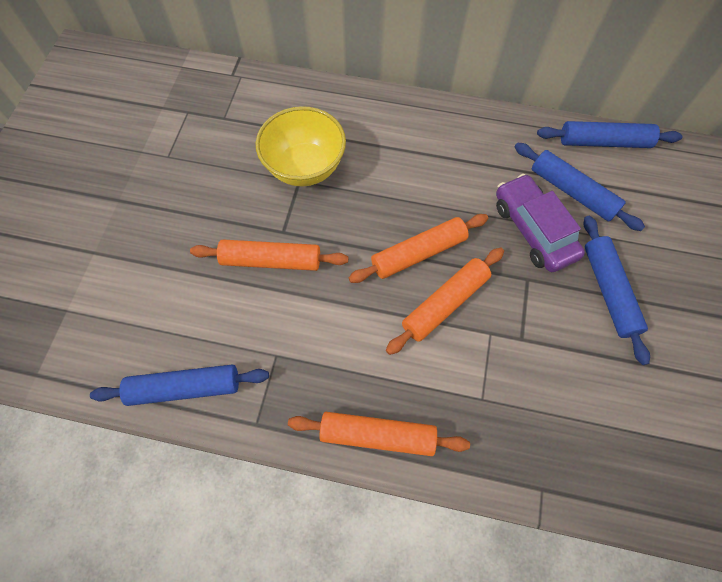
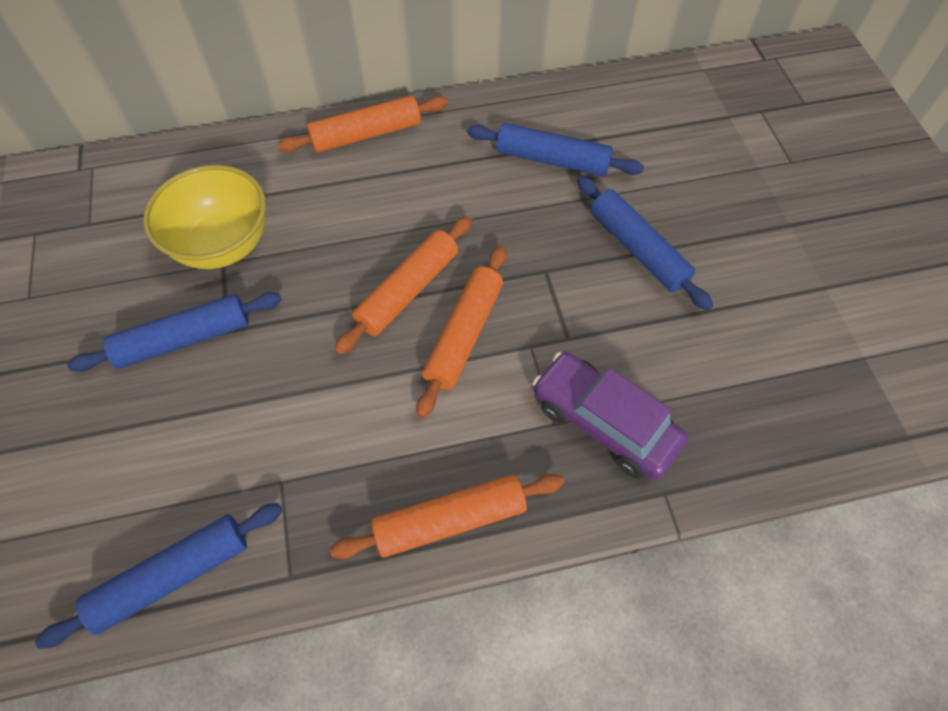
camera: 25 degrees left, 5 degrees down
(271, 260) = (225, 370): orange rolling pin -> orange rolling pin (366, 134)
(533, 230) = (528, 215): purple car -> purple car (604, 422)
(604, 142) = (562, 96): blue rolling pin -> blue rolling pin (184, 339)

